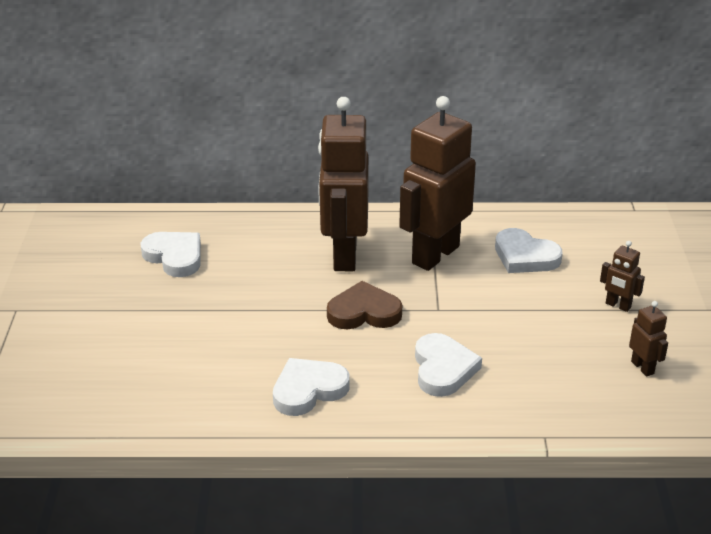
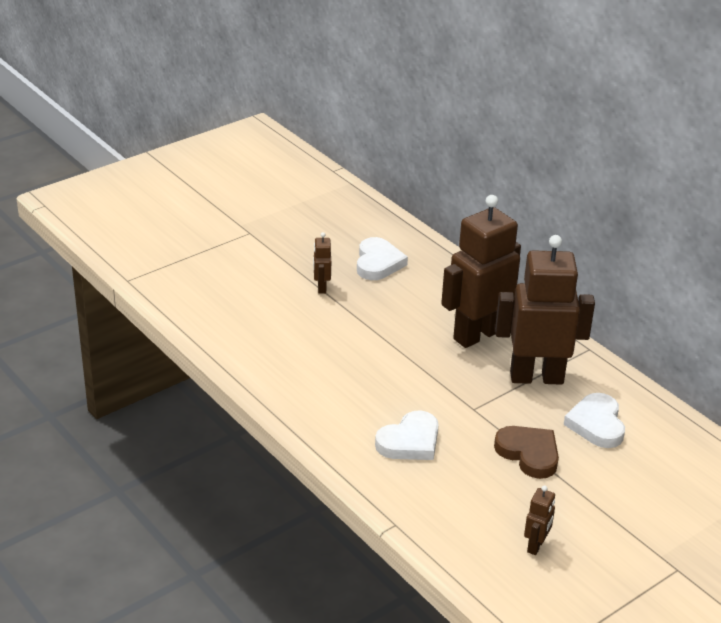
camera: 50 degrees right, 0 degrees up
(308, 390) = (316, 390): white heart -> none
(364, 312) = (425, 375): brown heart -> brown heart (529, 454)
(618, 305) = (598, 501): brown robot -> brown robot (321, 287)

